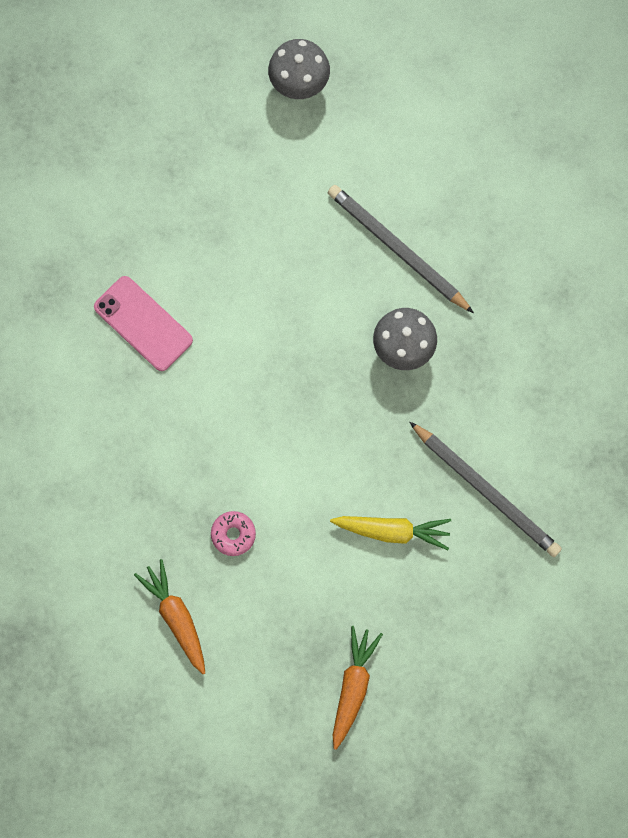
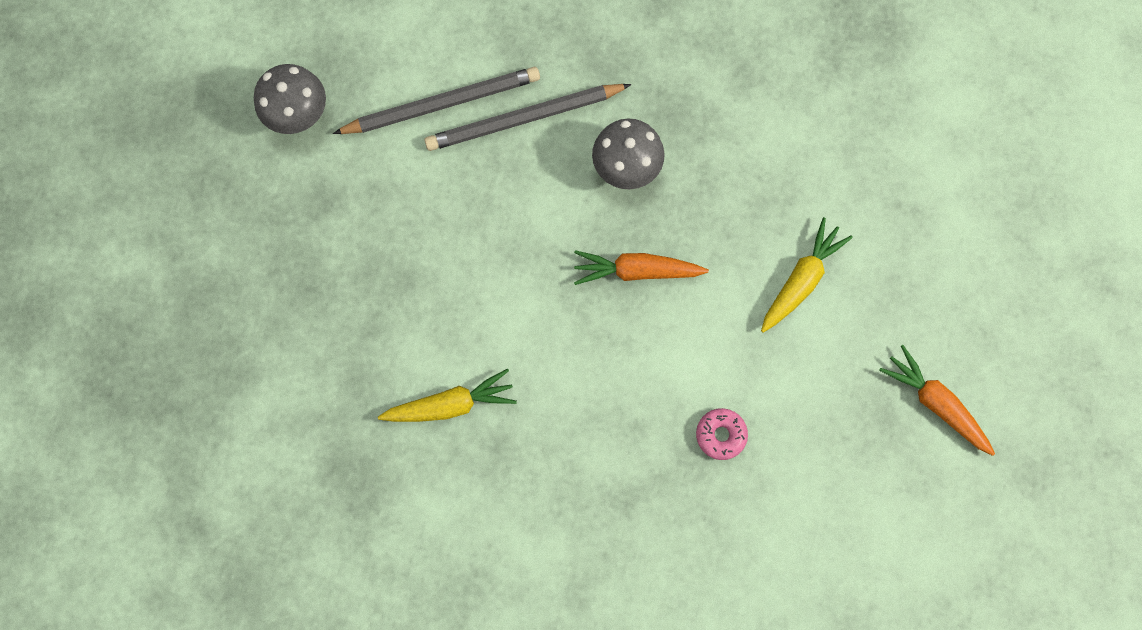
camera: 60 degrees left, 0 degrees up
(143, 323) = (451, 404): pink phone -> yellow carrot
(176, 617) = (774, 539): orange carrot -> orange carrot (636, 271)
(486, 491) = (809, 172): grey pencil -> grey pencil (442, 103)

